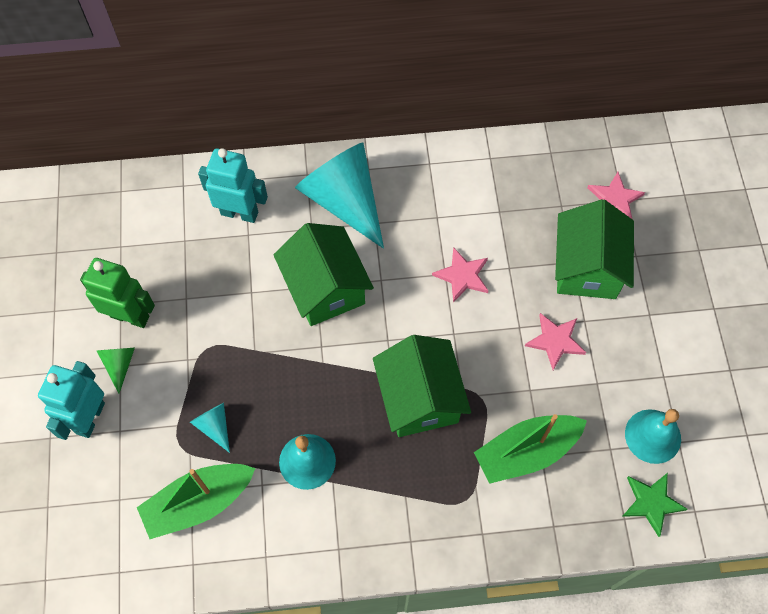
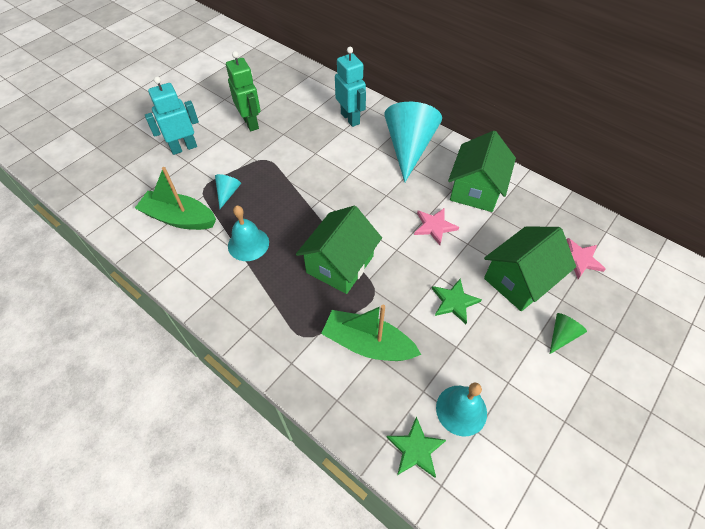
camera: 45 degrees right, 10 degrees down
(119, 364) = (222, 137): green cone -> green cone (561, 335)
(325, 288) = (352, 177): green house -> green house (476, 190)
(555, 341) = (454, 302): pink star -> green star

